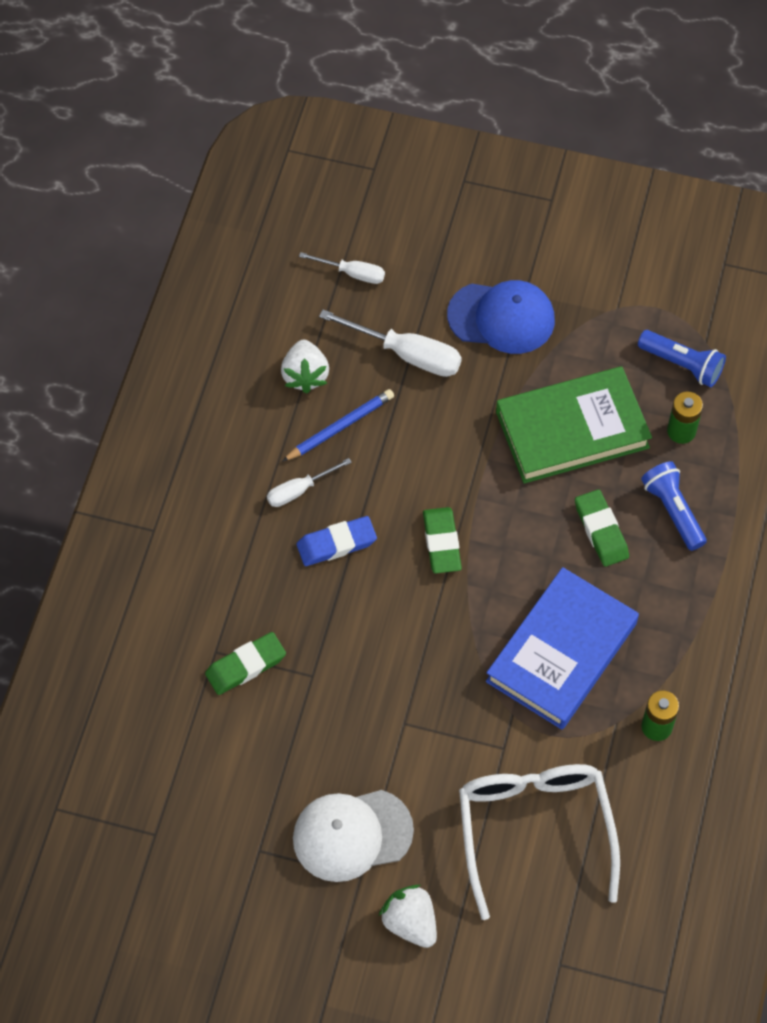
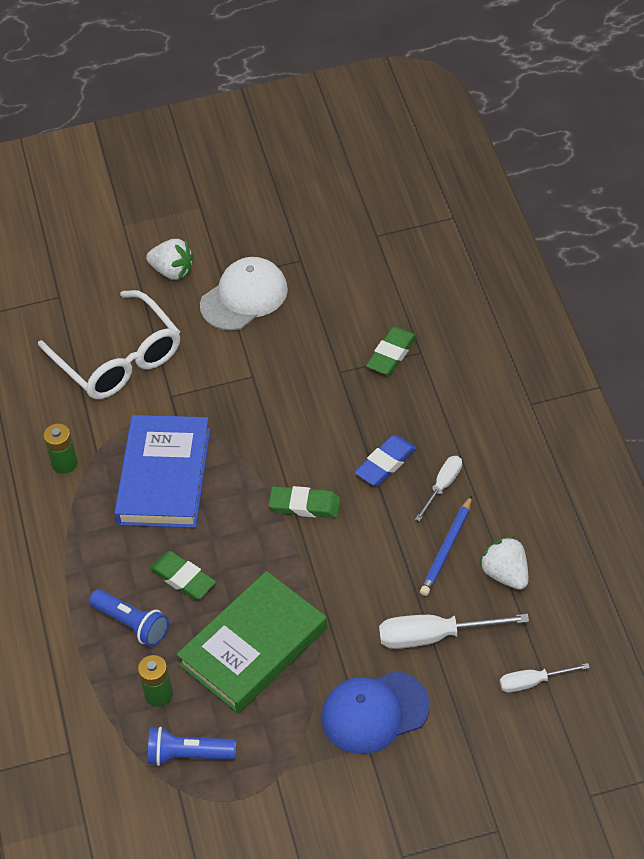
camera: 155 degrees right, 10 degrees down
(441, 543) = (305, 505): green eraser -> green eraser turned 45 degrees counterclockwise

